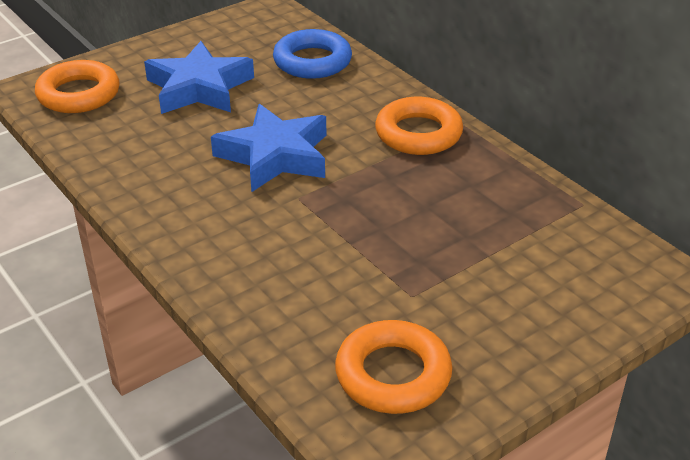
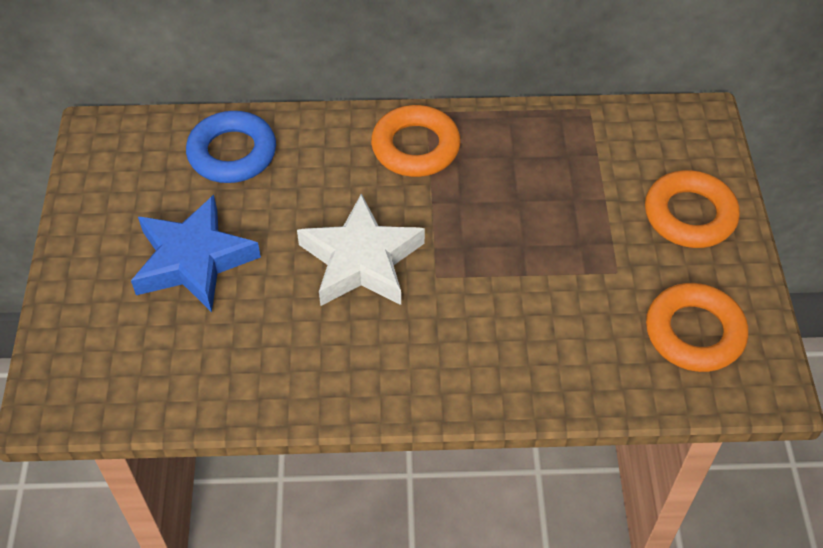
camera: 55 degrees left, 15 degrees up
(79, 94) = (106, 365): orange ring -> orange ring (689, 215)
(275, 156) = (361, 260): blue star -> white star

